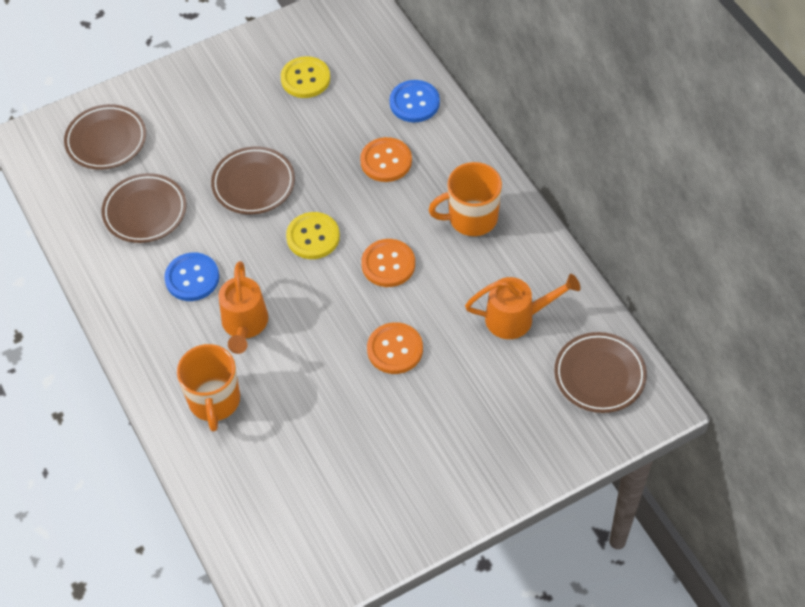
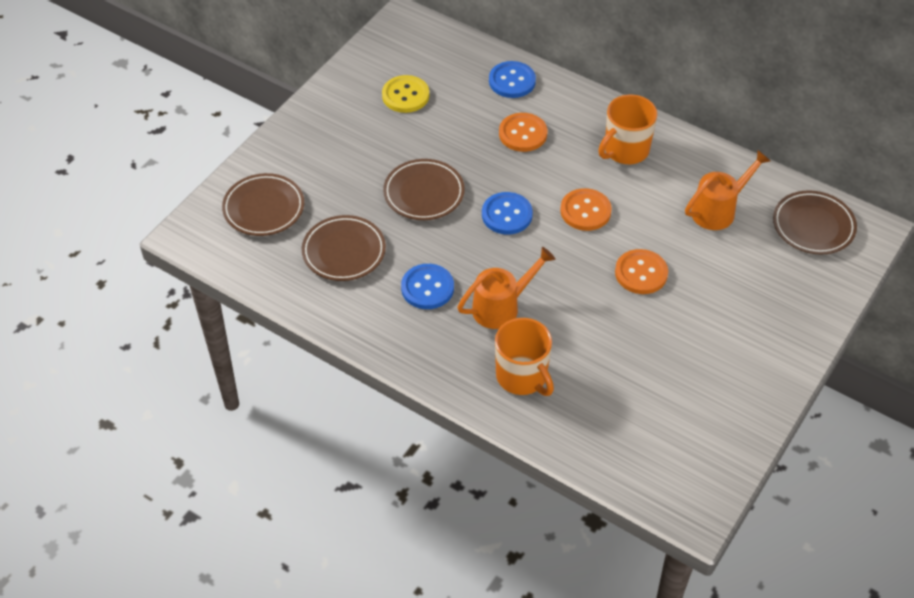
camera: 30 degrees left, 5 degrees down
(244, 326) = (502, 307): orange watering can -> orange watering can turned 90 degrees counterclockwise
(313, 237) = (507, 215): yellow button -> blue button

